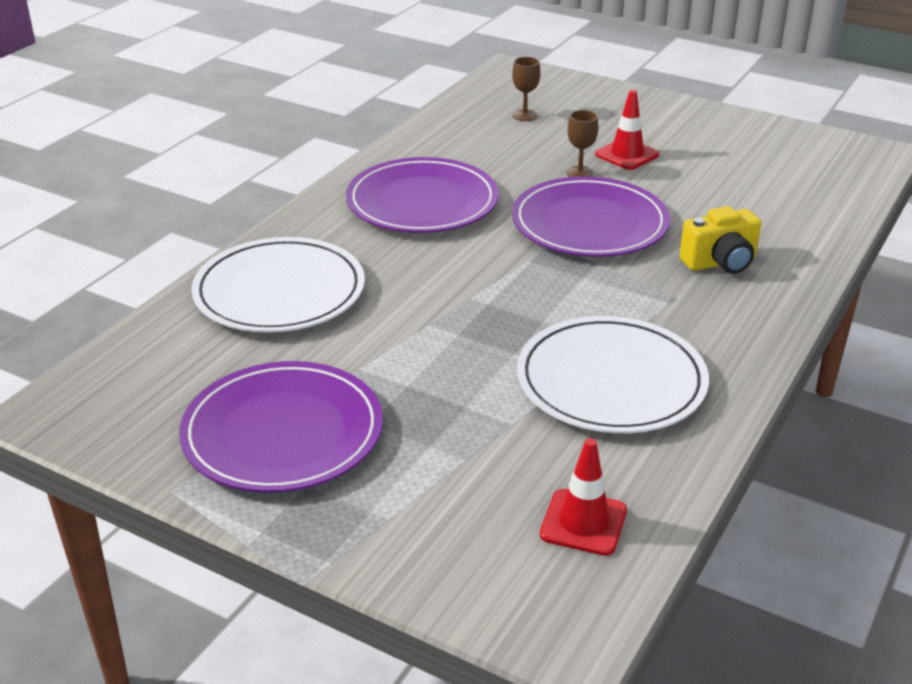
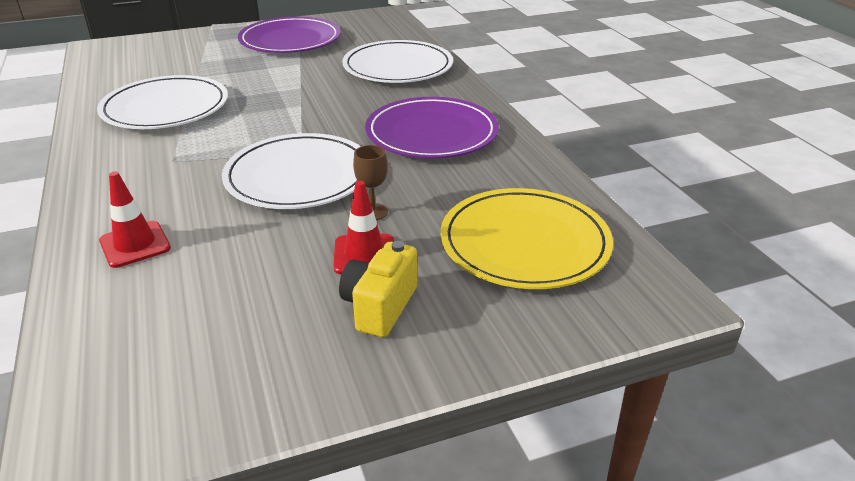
camera: 130 degrees right, 0 degrees up
(524, 115) = (524, 243): brown goblet -> yellow plate
(583, 522) = (122, 67): red traffic cone -> red traffic cone (135, 244)
(589, 223) = (299, 176): purple plate -> white plate
(720, 263) = (162, 198): yellow camera -> yellow camera (380, 307)

